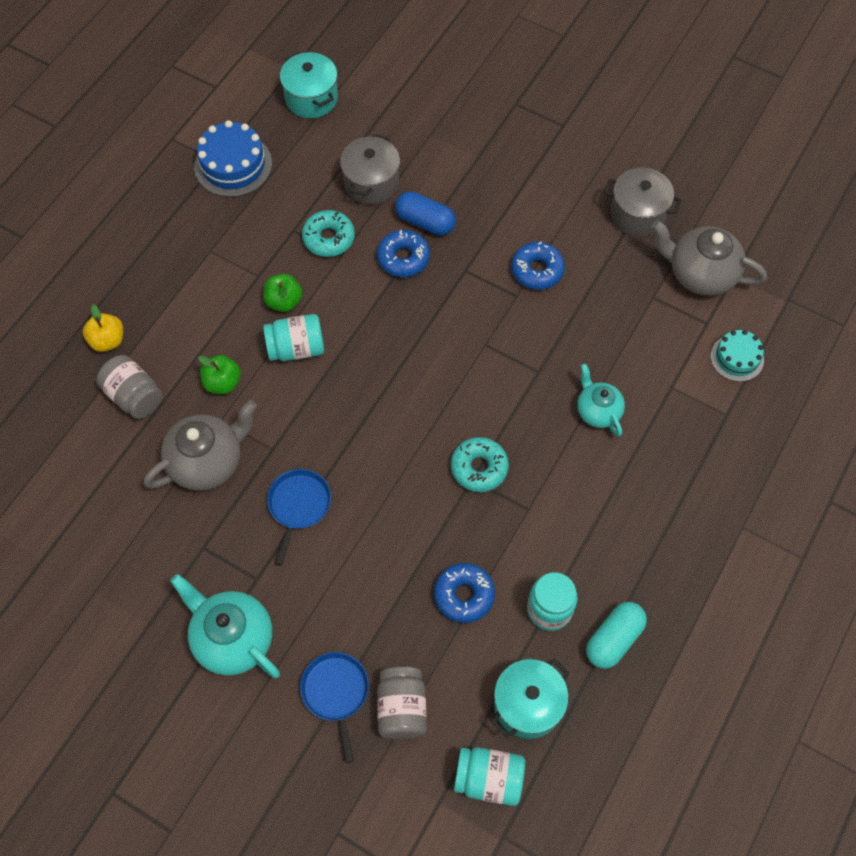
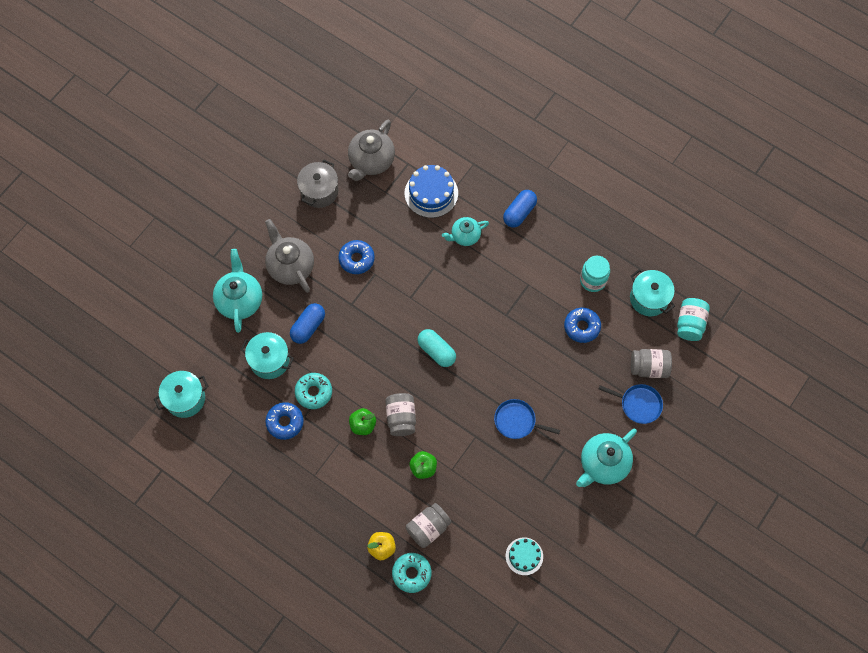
camera: 85 degrees left, 5 degrees up
(207, 462) = (482, 478): grey teapot -> grey teapot (290, 266)
(233, 165) = (239, 458): blue cake -> blue cake (431, 193)
(296, 348) = (401, 418): turquoise jar -> grey jar
(336, 692) = (638, 404): blue pan -> blue pan turned 150 degrees counterclockwise
(371, 183) = (269, 360): grey pot -> turquoise pot
(403, 258) = (336, 343): blue donut -> blue donut (285, 422)
(455, 140) = (240, 300): none -> turquoise teapot
(479, 468) = (498, 310): turquoise donut -> turquoise donut (411, 573)
(613, 639) = (612, 248): turquoise capsule -> turquoise capsule (436, 351)
(652, 488) = (519, 212): none -> blue capsule
(737, 358) = (435, 151): turquoise cake -> turquoise cake (524, 556)

